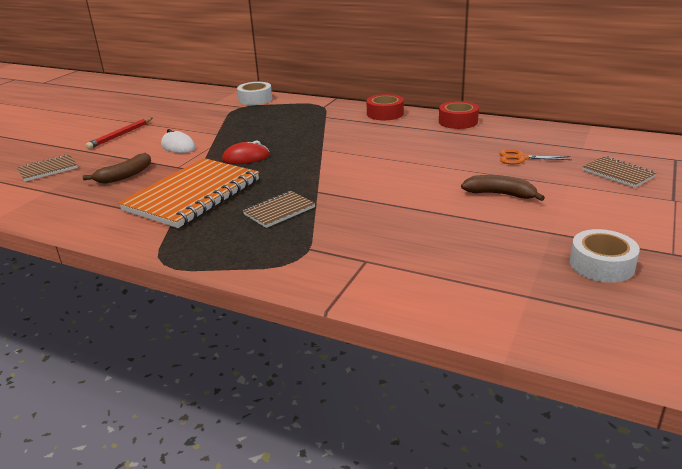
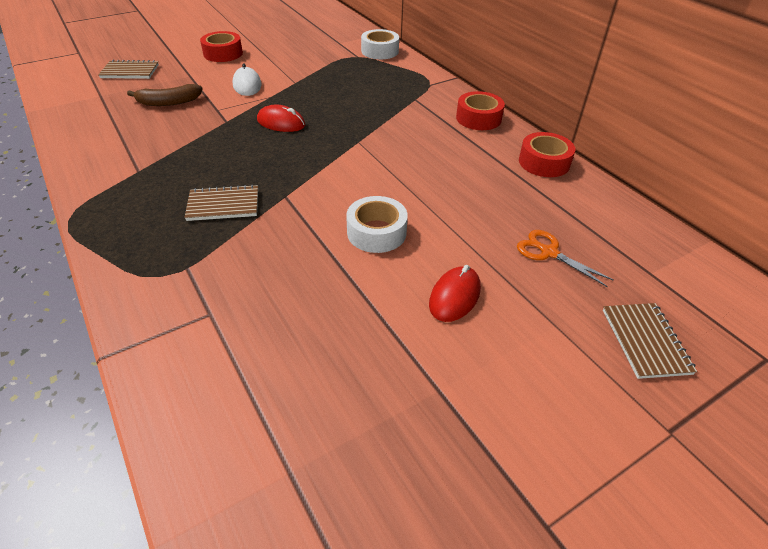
camera: 30 degrees right, 15 degrees up
(120, 135) = (223, 53): red pencil -> red tape
(193, 195) = (185, 150): orange notebook -> none
(500, 194) = (454, 296): brown banana -> red mouse
(601, 265) = (430, 482): white tape -> white tape (376, 232)

